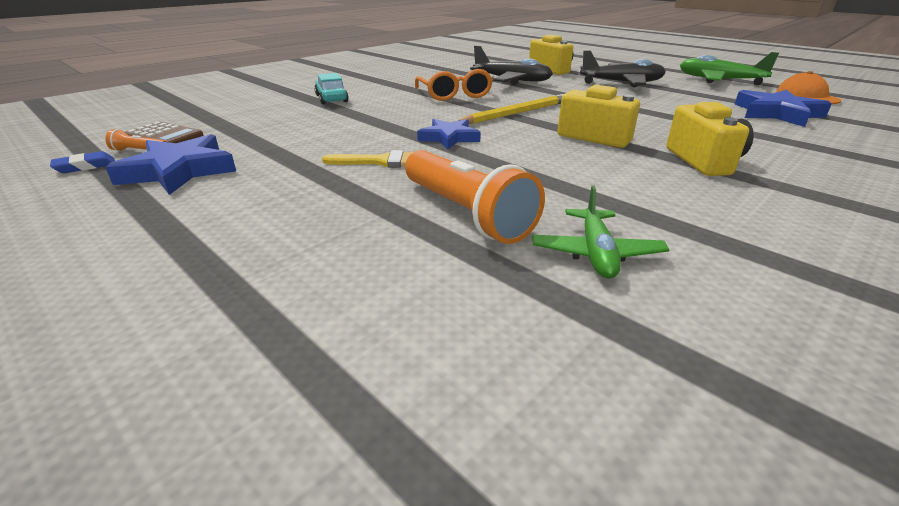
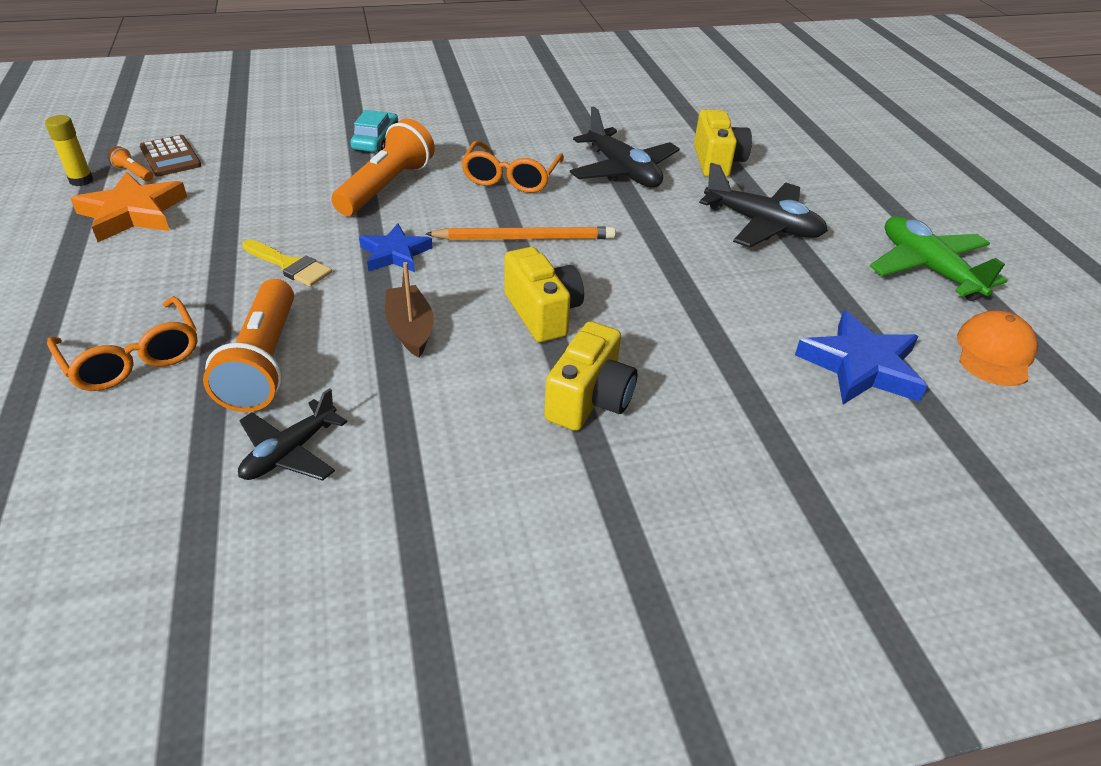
camera: 30 degrees right, 10 degrees up
(85, 166) = (81, 180): blue eraser -> yellow glue stick
(179, 171) = (133, 213): blue star -> orange star
(343, 250) = (133, 358): none -> orange glasses
(380, 114) = (386, 187): none -> orange flashlight
(516, 113) = (525, 238): yellow pencil -> orange pencil
(535, 165) = (410, 329): none -> brown boat
(596, 253) = (290, 452): green plane -> black plane

